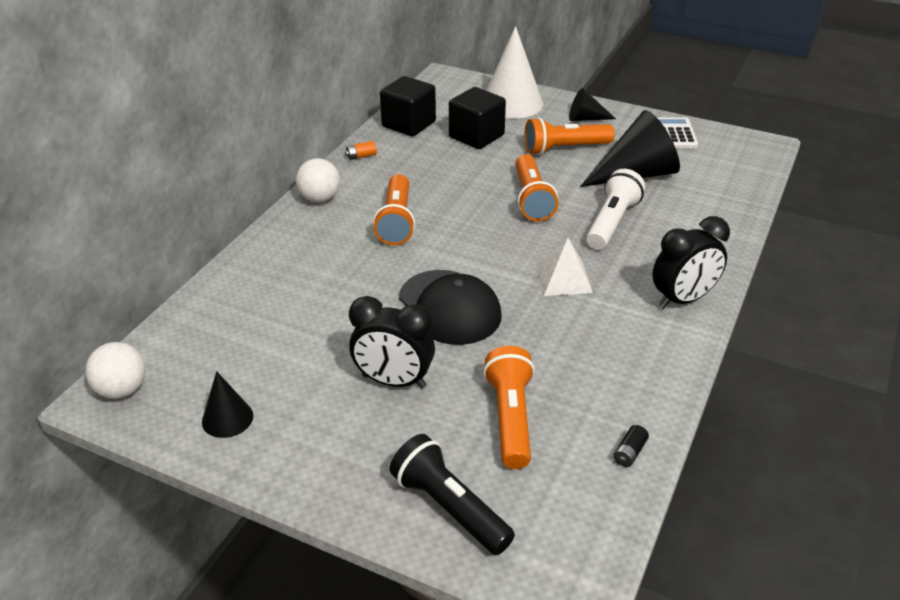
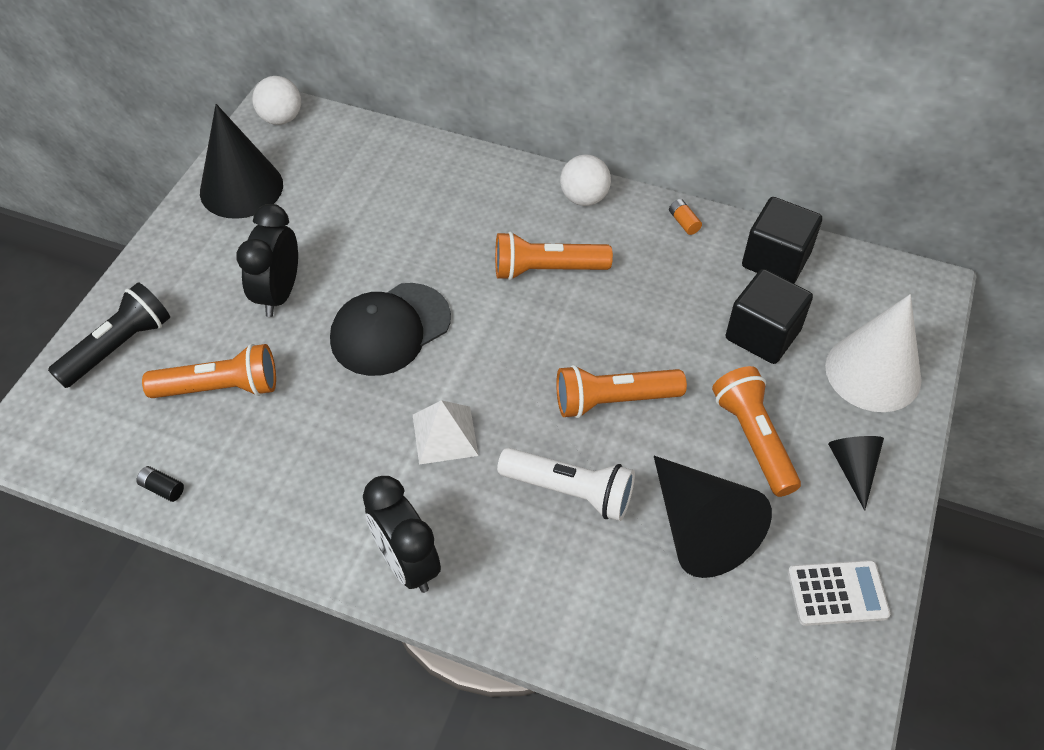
camera: 85 degrees right, 15 degrees up
(227, 418) = (241, 188): black cone -> black cone, size x1.89

